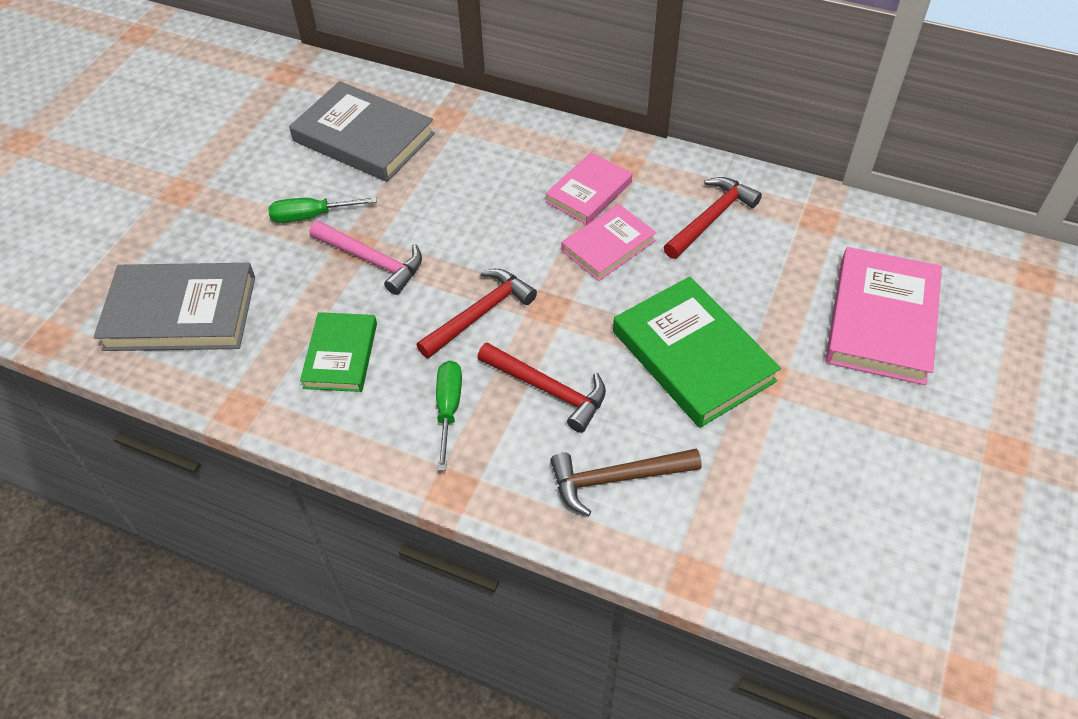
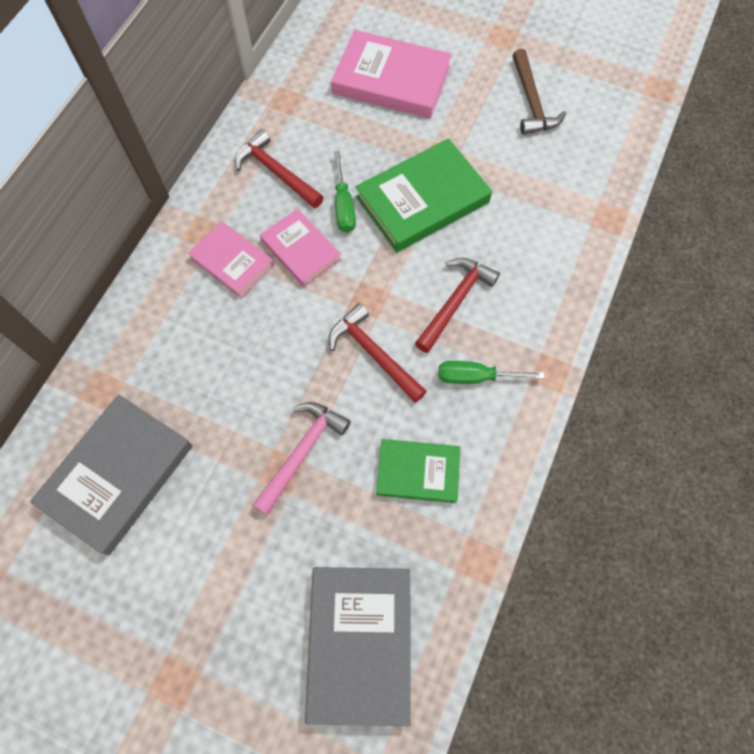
camera: 90 degrees left, 15 degrees up
(310, 216) = (233, 521): green screwdriver -> green screwdriver (344, 206)
(616, 478) = (535, 258): brown hammer -> brown hammer (531, 102)

